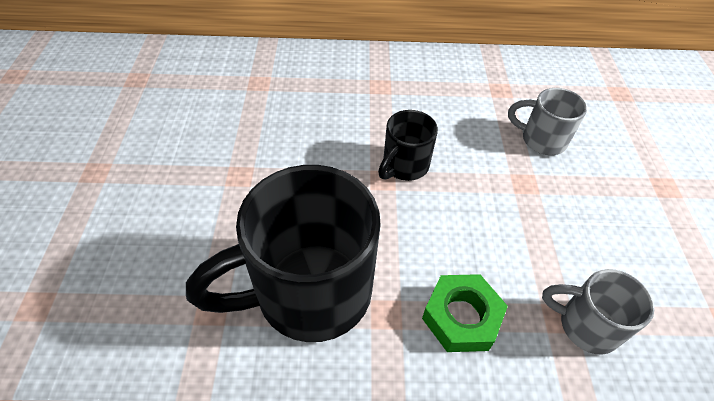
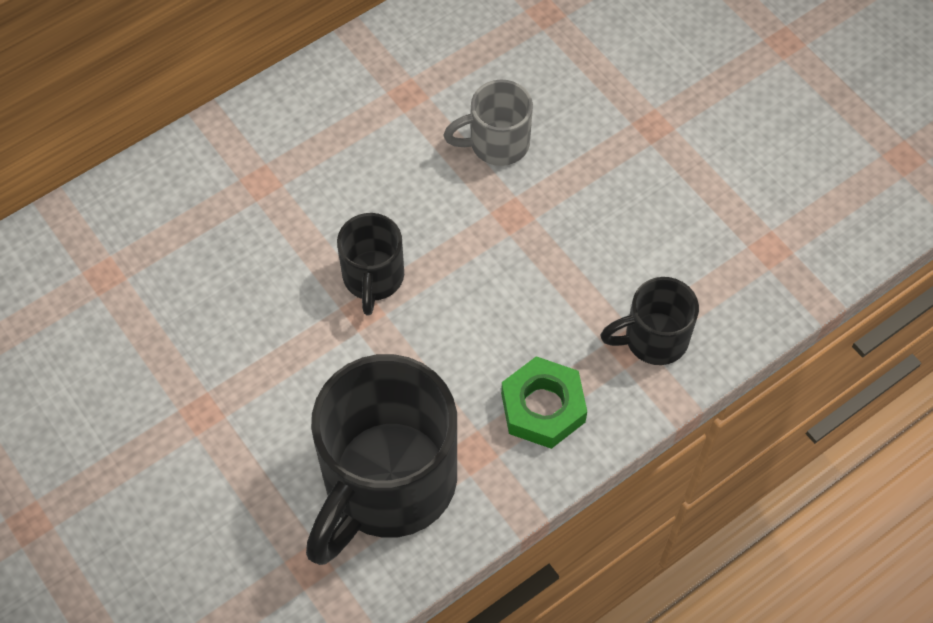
camera: 35 degrees left, 10 degrees up
(585, 325) = (653, 339): grey mug -> black mug

